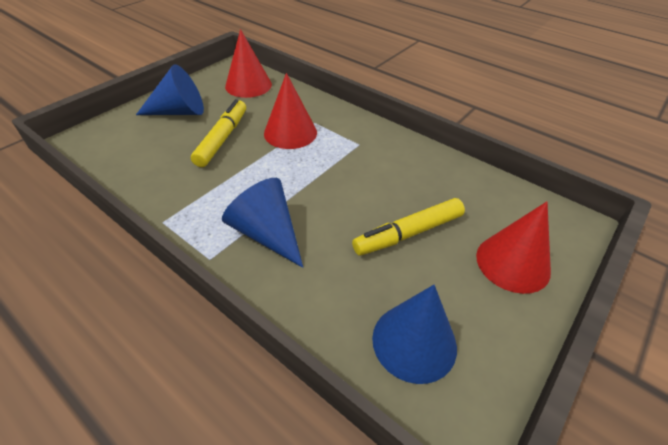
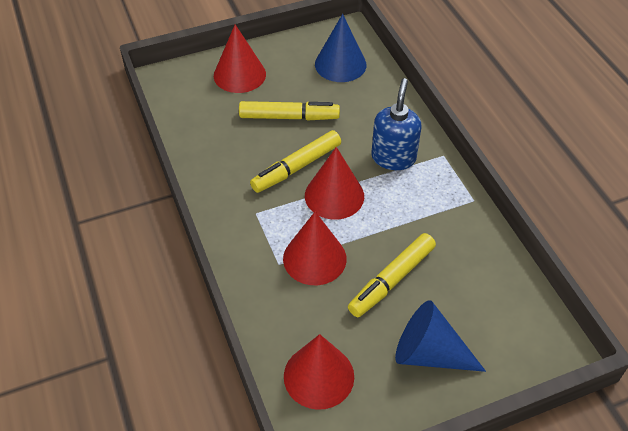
camera: 150 degrees left, 5 degrees up
(267, 233) = (393, 157): blue cone -> blue soap dispenser
(304, 177) = (334, 195): none -> red cone
(356, 187) = (296, 167): none -> yellow marker

